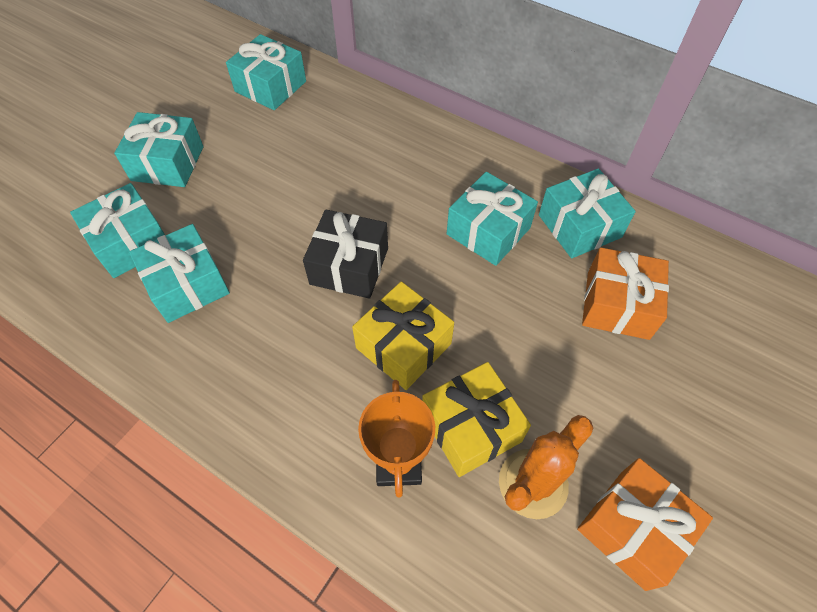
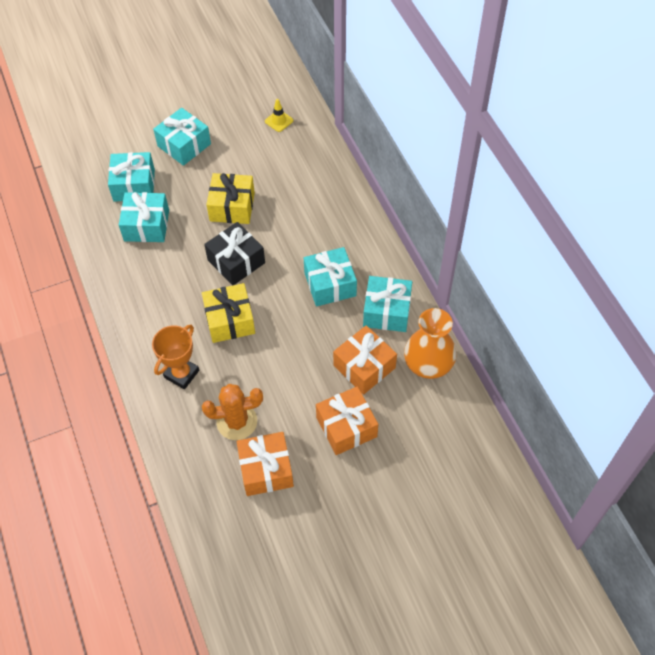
camera: 35 degrees right, 0 degrees up
(270, 86) = (279, 121): turquoise gift -> yellow traffic cone
(471, 427) = (229, 379): yellow gift -> yellow gift (232, 207)
(671, 395) = (346, 427): none -> orange gift
(680, 258) = (428, 363): none -> orange vase

